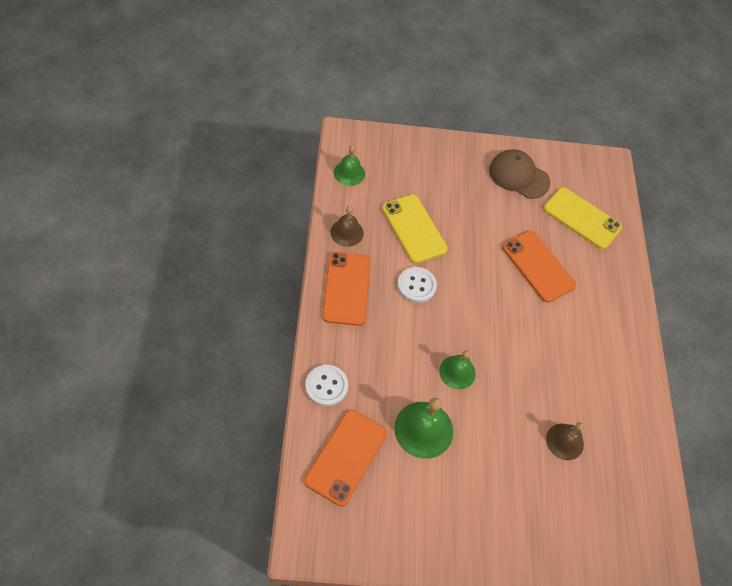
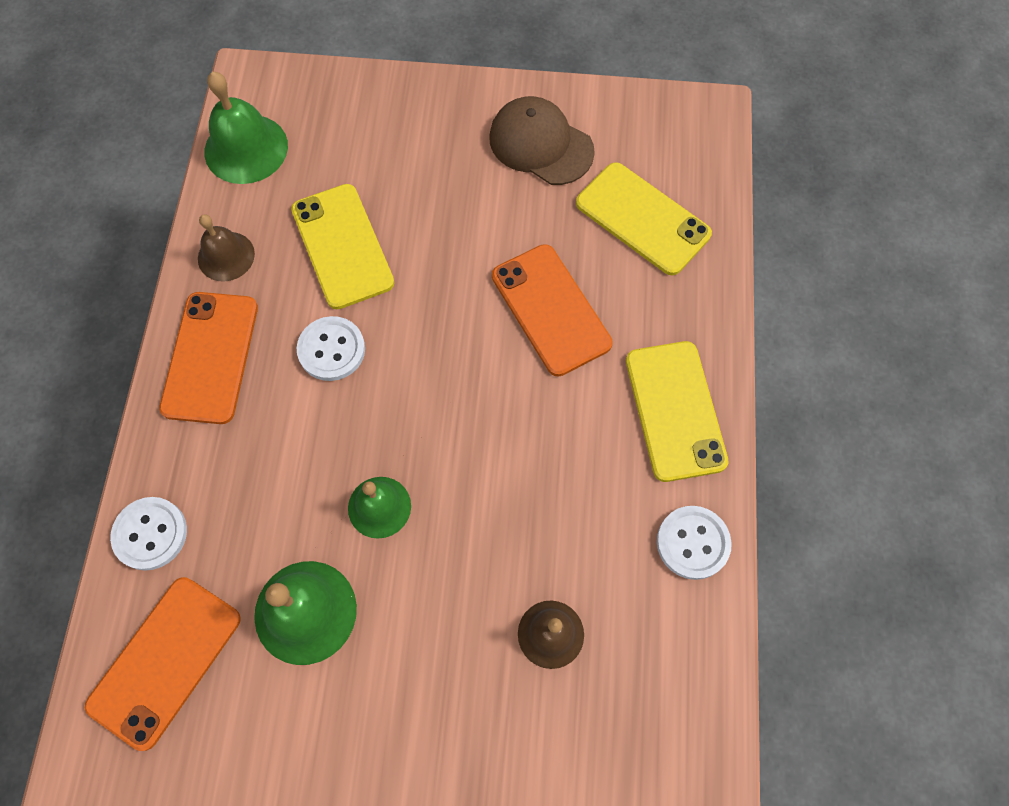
camera: 10 degrees right, 10 degrees up
(349, 173) = (246, 148): green bell -> green bell, size x1.55
(615, 322) = (675, 410): none -> yellow phone
(636, 393) = (692, 543): none -> white button

